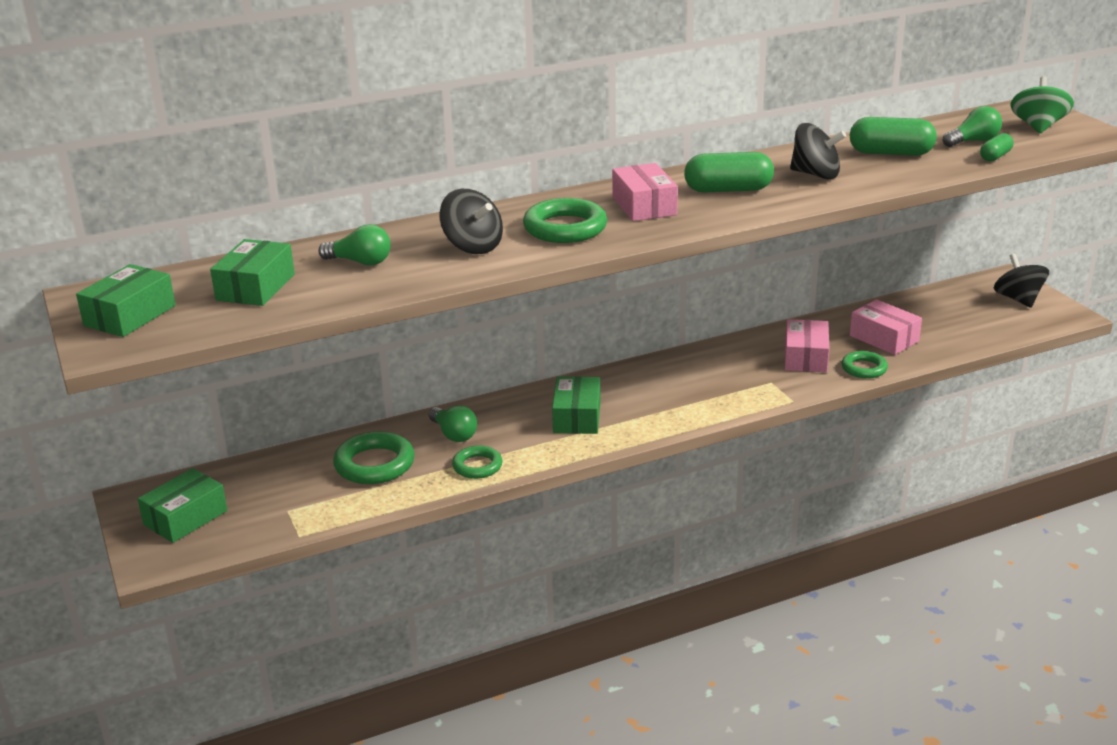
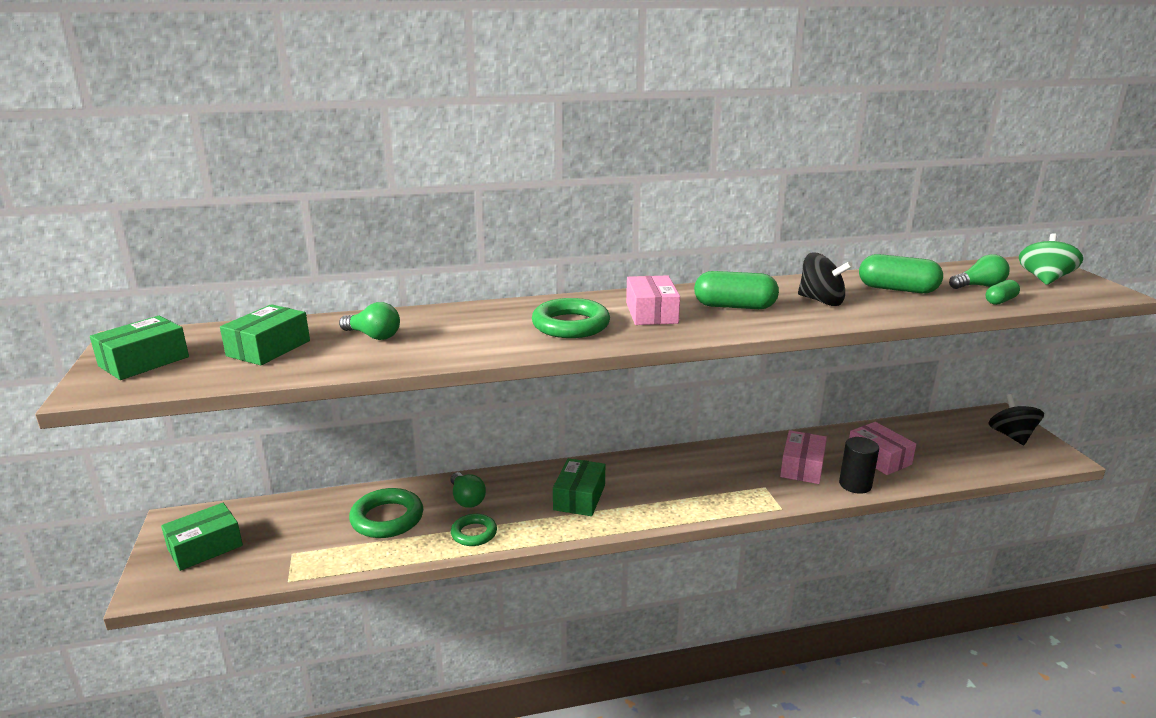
camera: 10 degrees right, 5 degrees down
(472, 246) = (479, 333): black spinning top -> none
(864, 368) = (855, 485): green ring -> black cylinder

